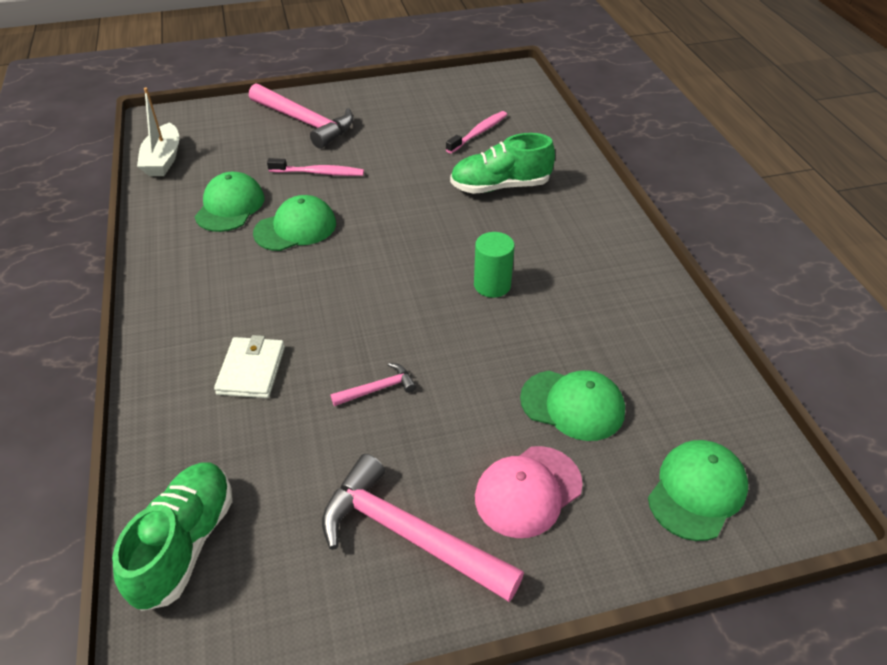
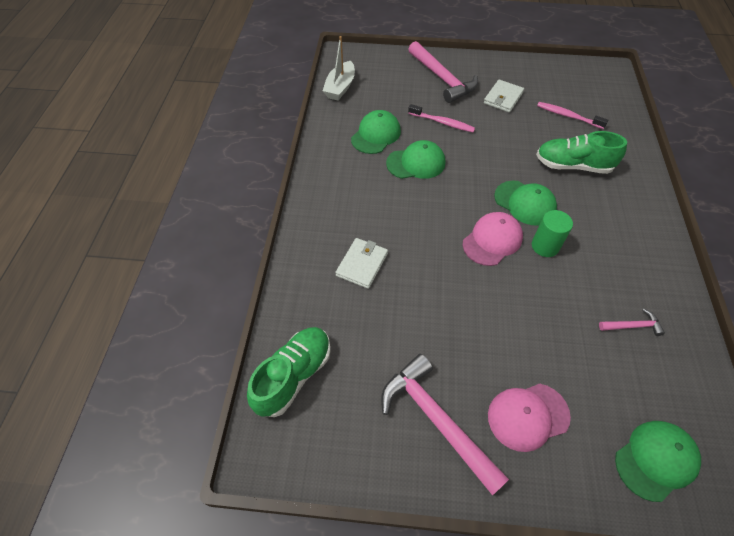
camera: 20 degrees right, 10 degrees up
(377, 389) = (442, 304): pink hammer -> pink hammer (632, 326)
(391, 129) = (503, 98): none -> white wallet
(423, 295) = (492, 240): none -> pink cap
(478, 133) = (568, 116): pink toothbrush -> pink toothbrush turned 120 degrees counterclockwise
(572, 405) = (579, 360): green cap -> green cap (525, 203)

